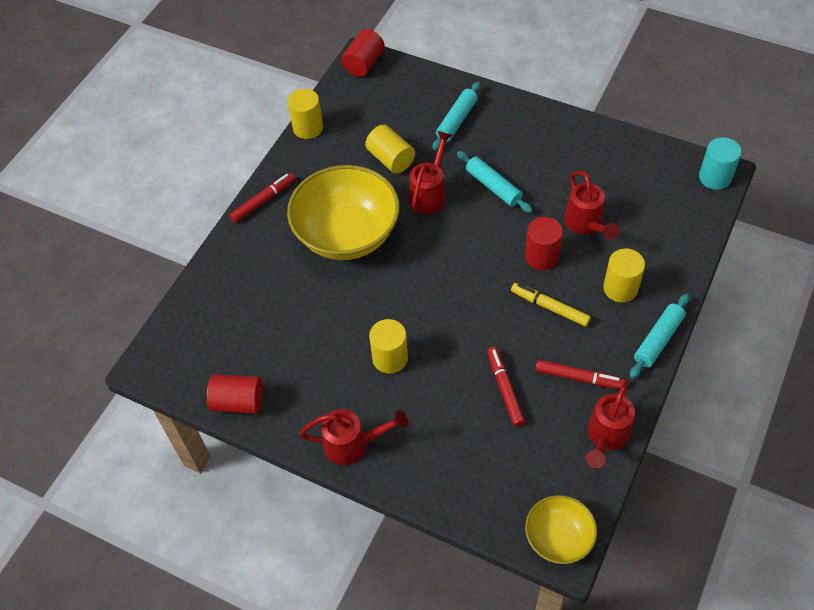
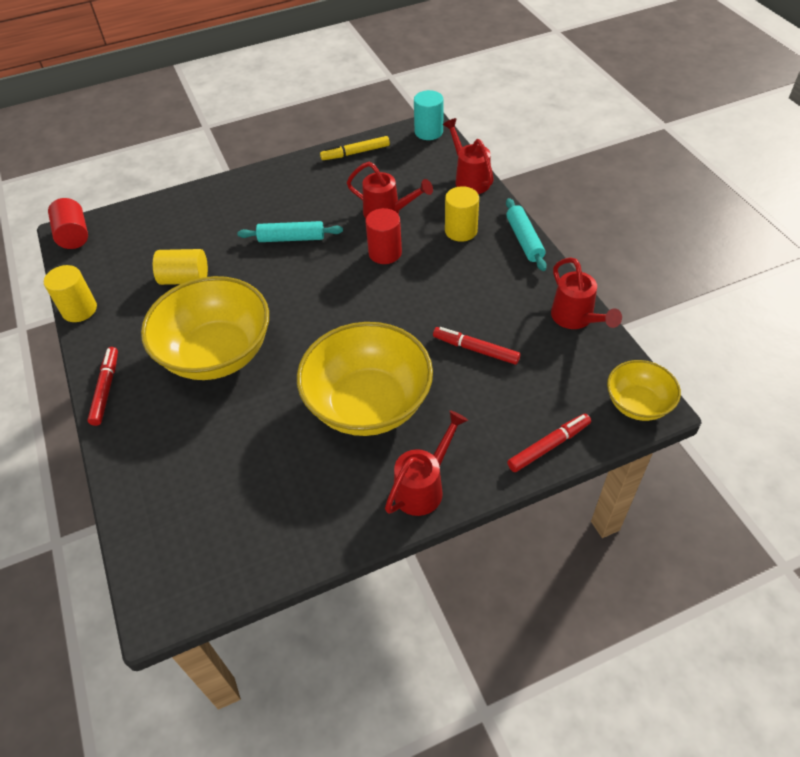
camera: 50 degrees left, 5 degrees down
(238, 402) = (287, 551): red cylinder -> none
(390, 358) = (368, 404): yellow cylinder -> yellow bowl
(430, 193) = (248, 277): red watering can -> red watering can (469, 179)
(457, 121) = (206, 219): turquoise rolling pin -> none
(550, 307) = (433, 277): yellow marker -> yellow marker (355, 153)
(578, 378) = (510, 301): red marker -> red marker (549, 446)

